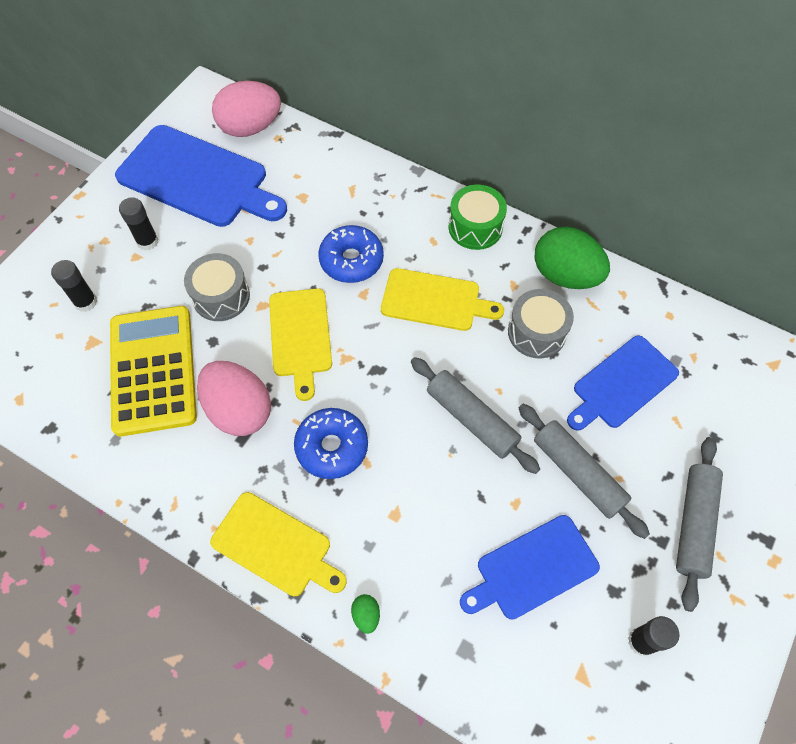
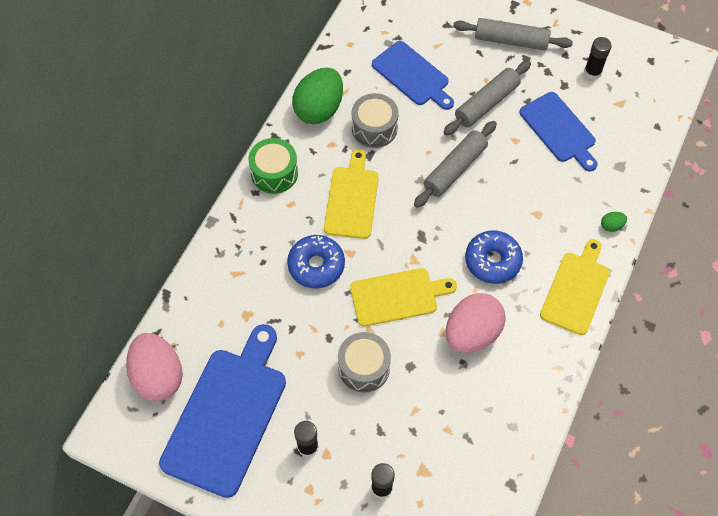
camera: 95 degrees left, 0 degrees up
(153, 370) = (444, 410): yellow calculator -> none

